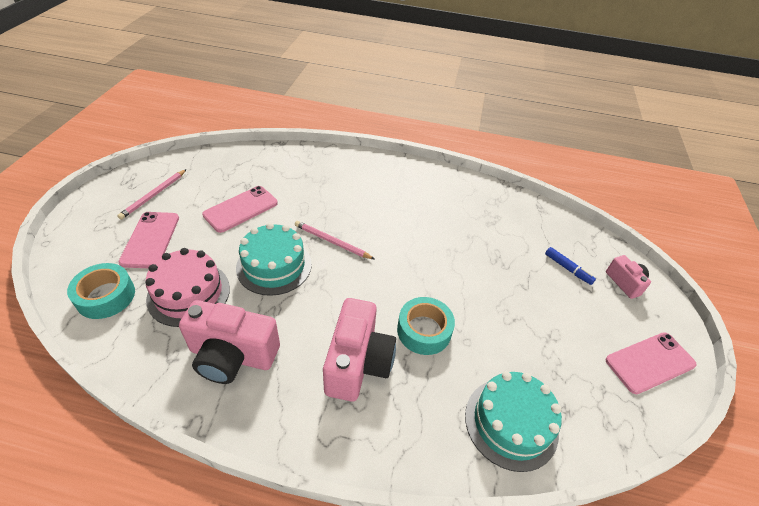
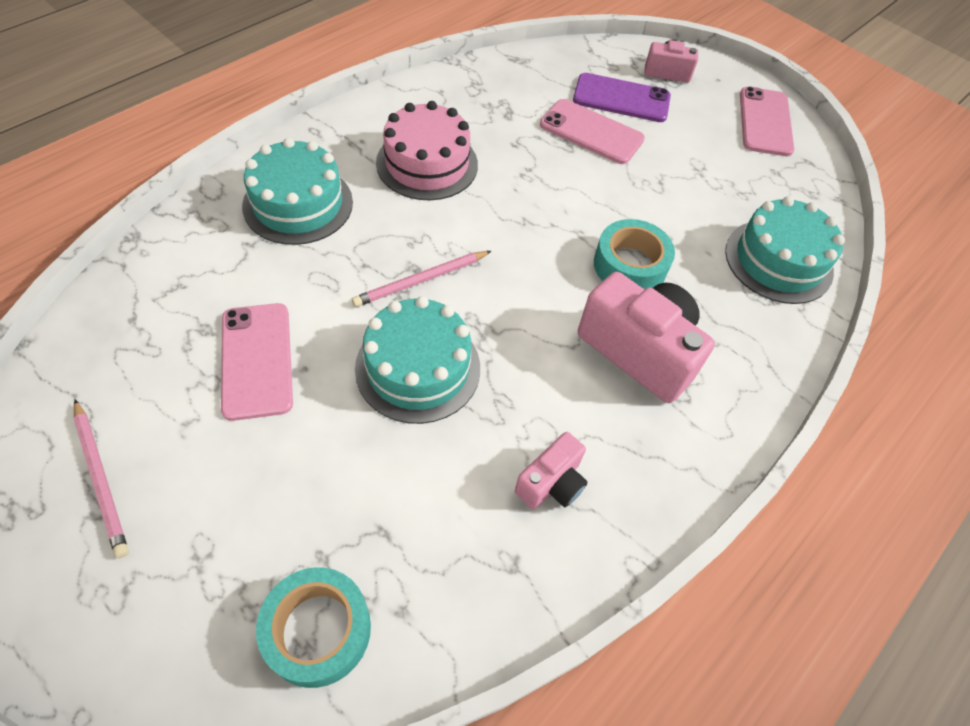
camera: 60 degrees left, 10 degrees up
(150, 239) = (225, 520): pink phone -> pink phone (591, 132)
(189, 293) = (397, 500): pink cake -> pink cake (427, 164)
(232, 355) = (551, 483): pink camera -> pink camera, size x0.54
(343, 178) = (298, 204): none -> turquoise cake
(568, 269) = (621, 98): blue marker -> purple phone

